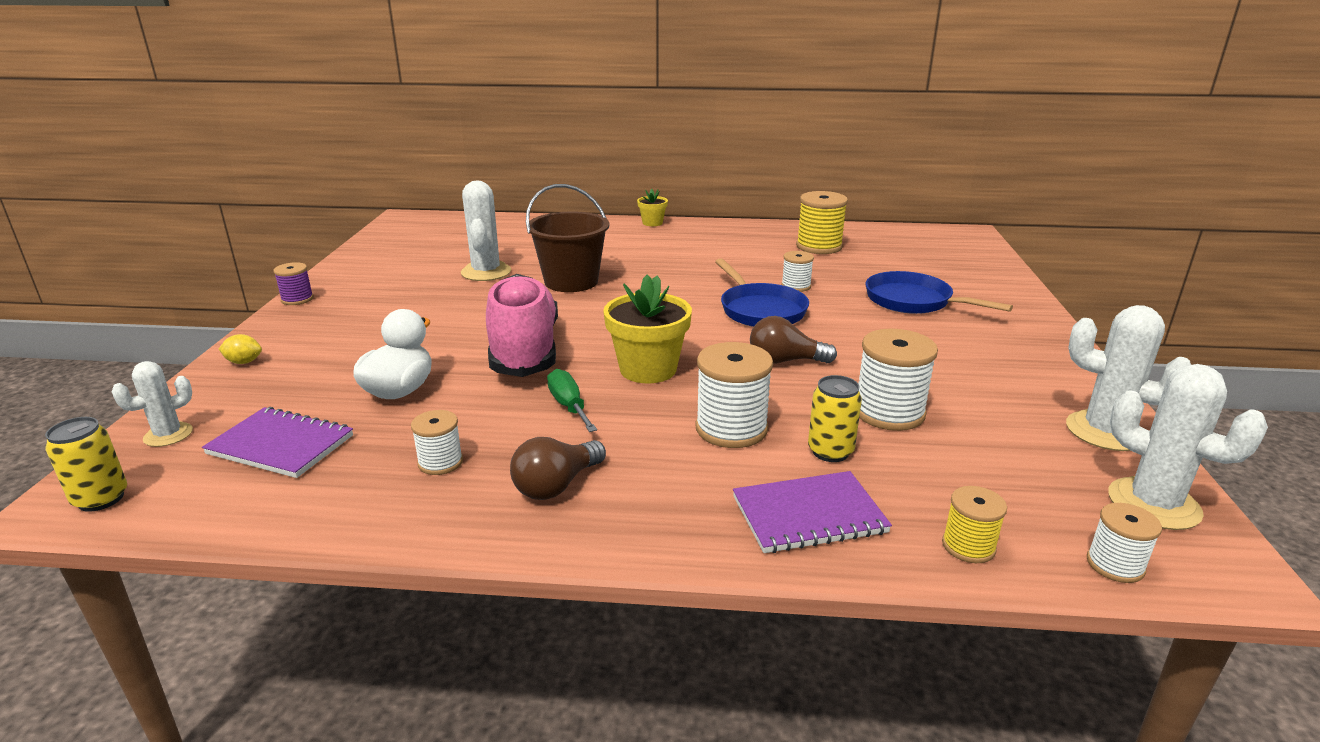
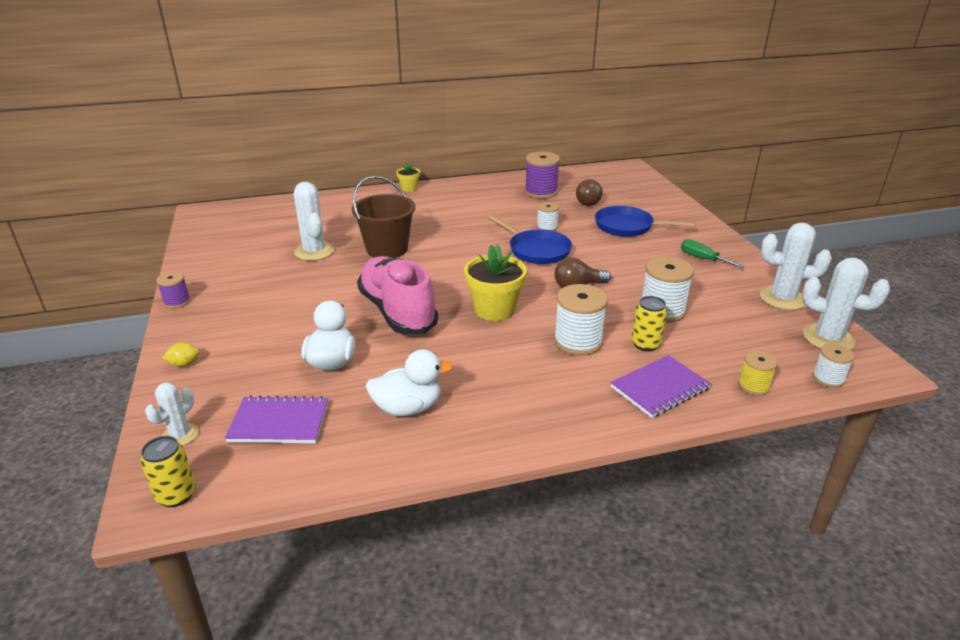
camera: 20 degrees left, 5 degrees up
(440, 462) = (408, 408): white spool -> white duck
(556, 485) = (498, 405): brown light bulb -> brown light bulb (589, 202)
(569, 406) = (462, 348): green screwdriver -> green screwdriver (703, 259)
(819, 246) = (541, 192): yellow spool -> purple spool

